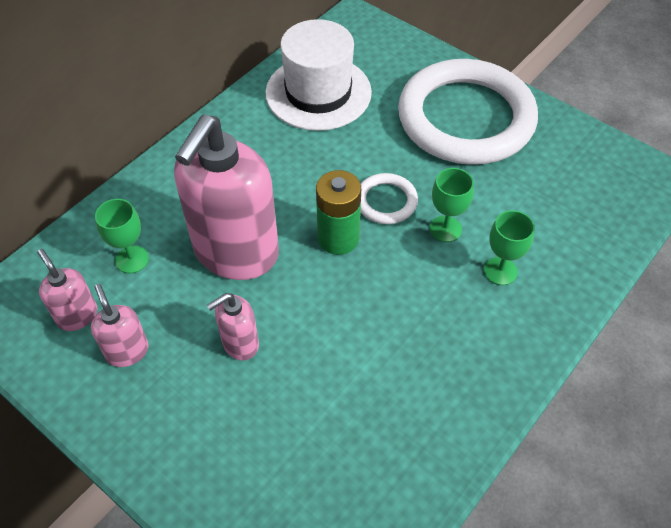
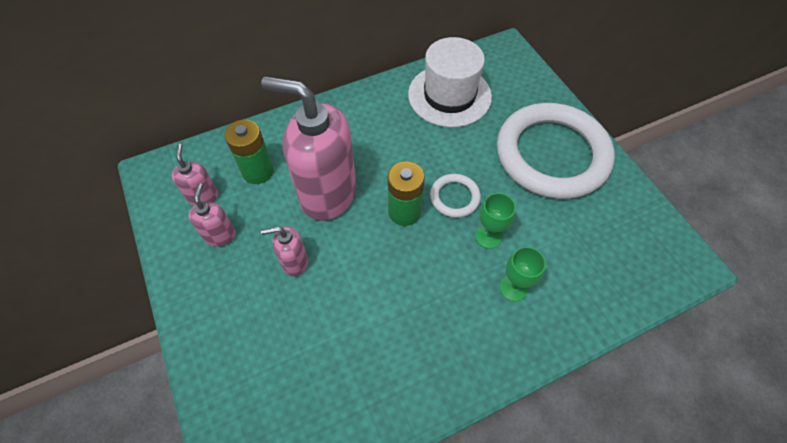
camera: 25 degrees right, 5 degrees up
(132, 259) = (258, 171): green goblet -> green battery
(235, 253) = (327, 194): pink soap dispenser -> pink soap dispenser turned 60 degrees clockwise

